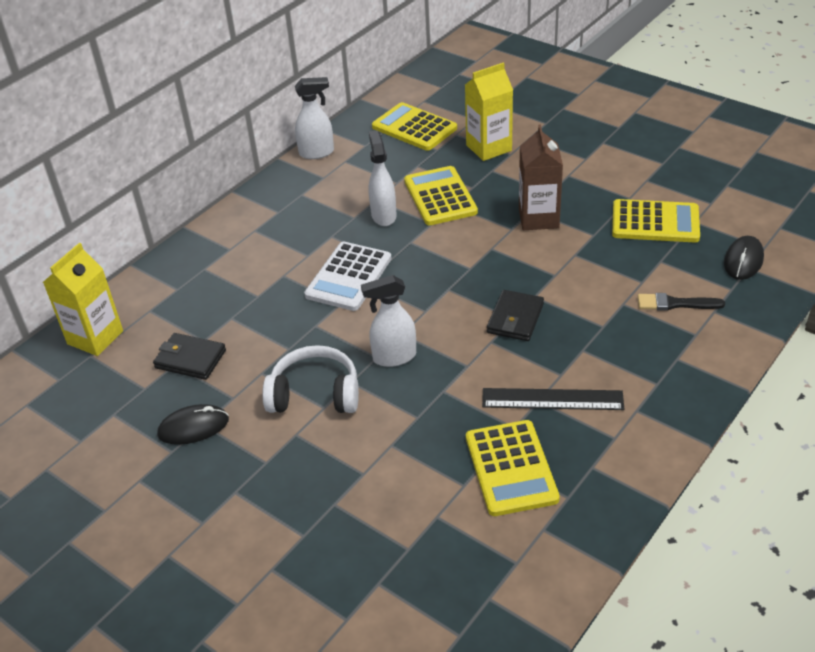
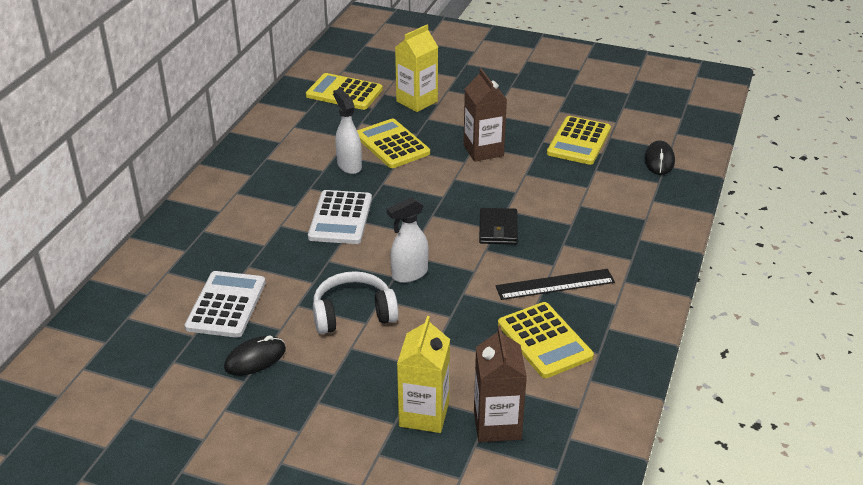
camera: 20 degrees left, 5 degrees down
(95, 337) = (124, 302): yellow carton -> yellow carton (424, 414)
(190, 359) = (226, 305): black wallet -> white calculator
(317, 153) = (265, 123): white spray bottle -> none
(414, 563) = (497, 425): none -> brown carton
(655, 222) = (579, 141): yellow calculator -> yellow calculator turned 120 degrees clockwise
(675, 304) = (620, 199): black brush -> none

